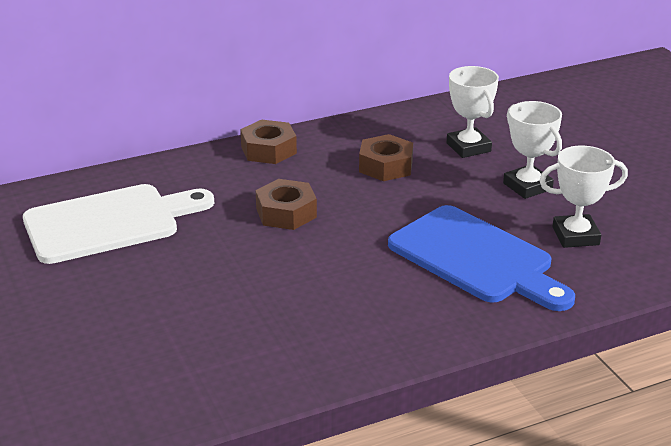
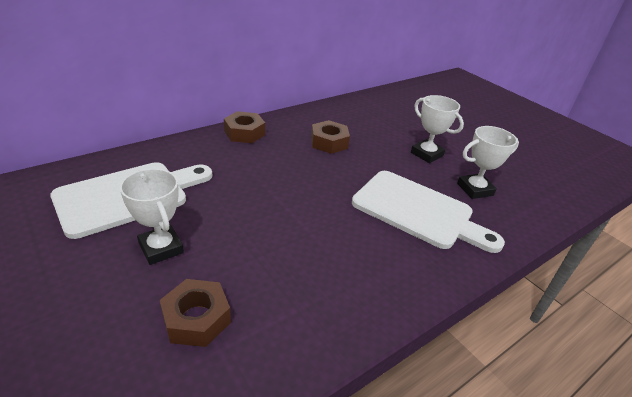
camera: 15 degrees left, 5 degrees up
(286, 213) = (269, 181): brown nut -> brown nut (196, 319)
(468, 147) = (378, 128): white trophy -> white trophy (161, 248)
(476, 258) = (418, 211): blue cutting board -> white cutting board

